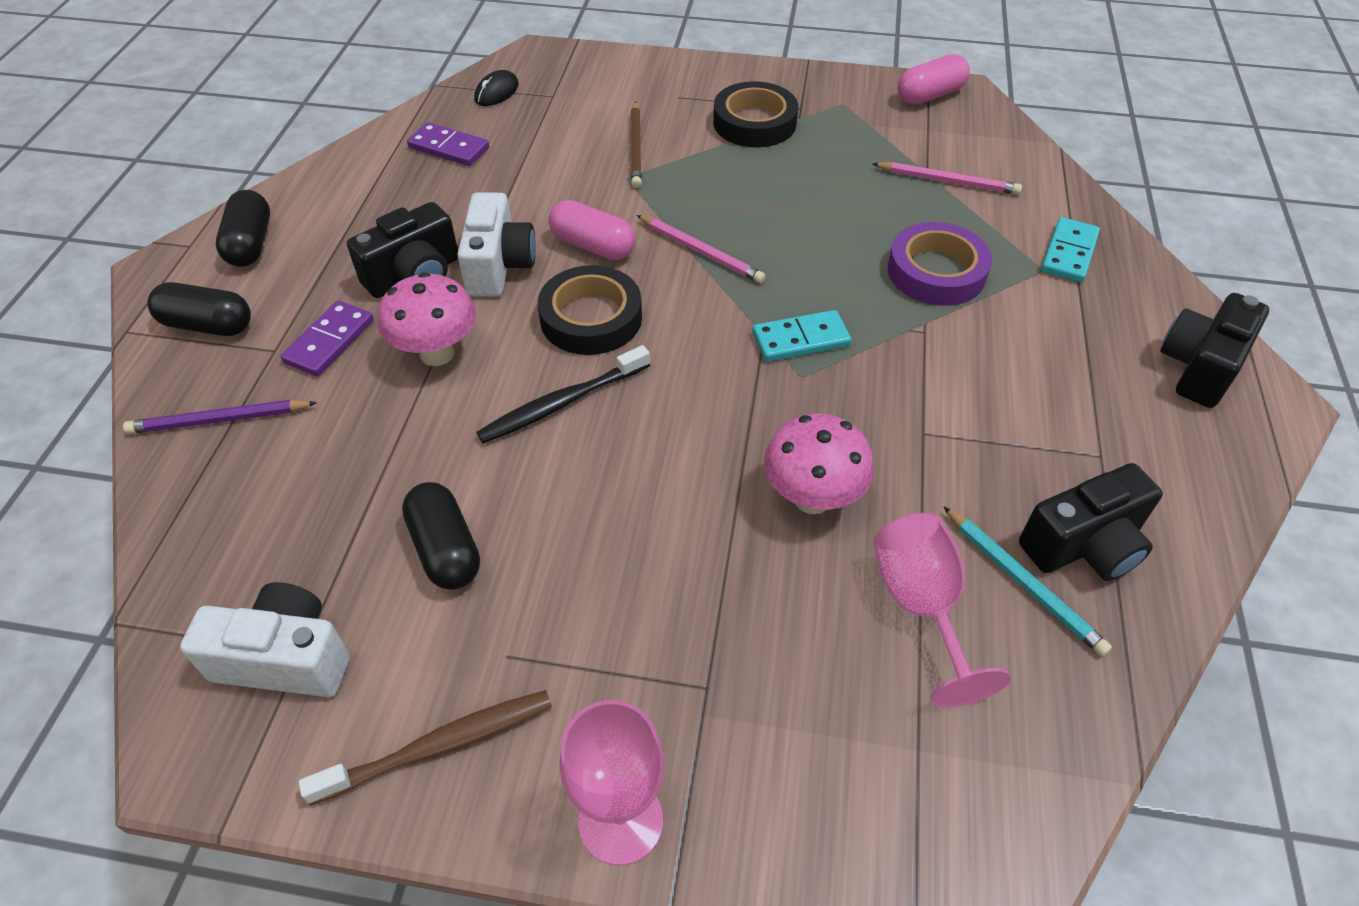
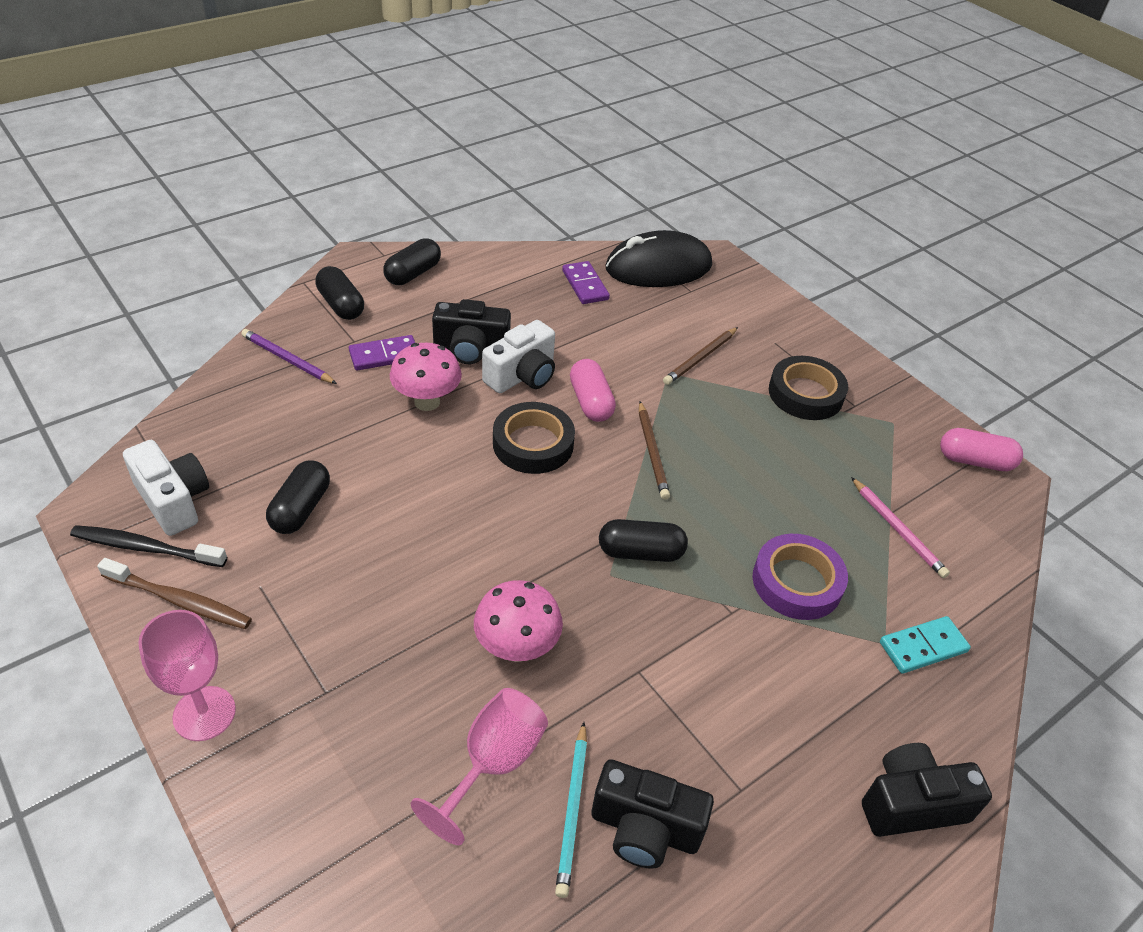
camera: 40 degrees right, 5 degrees down
(496, 92) = (658, 267): black mouse -> black mouse, size x2.39
(562, 403) = (454, 480): black toothbrush -> black toothbrush (146, 548)
(701, 251) = (652, 452): pink pencil -> brown pencil
(800, 339) = (640, 552): turquoise domino -> black capsule

